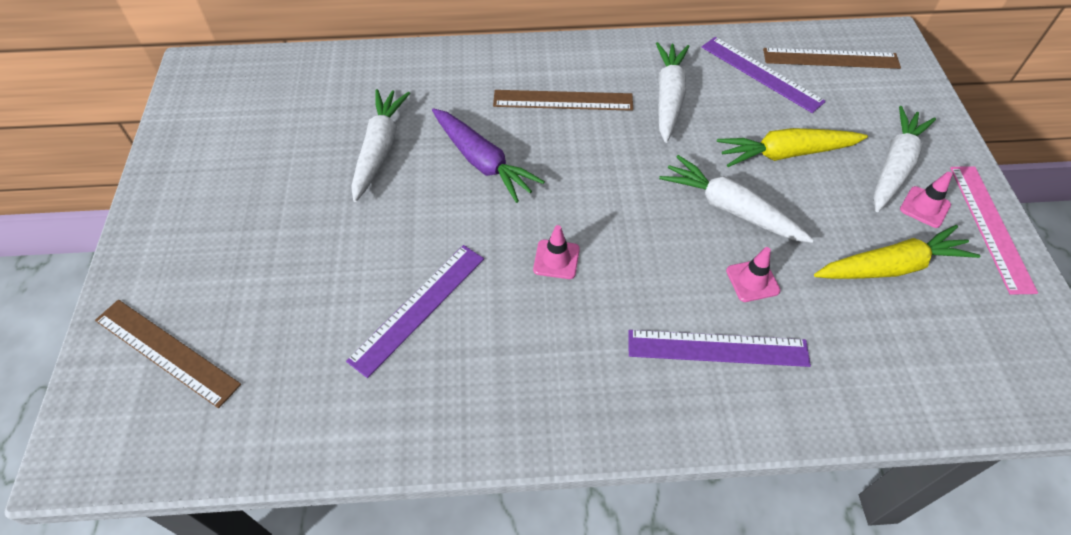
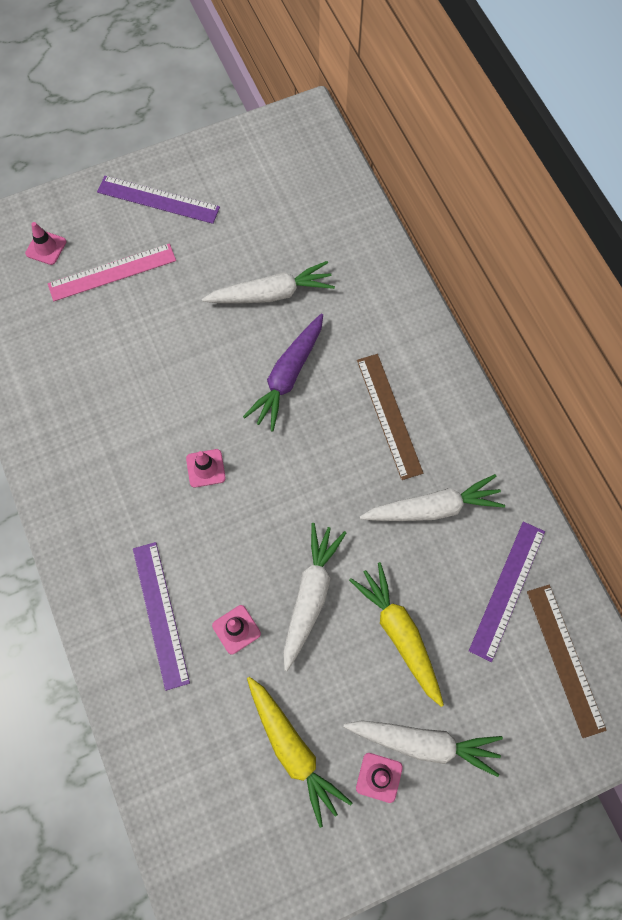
camera: 70 degrees right, 15 degrees up
(166, 352) = (46, 247): brown ruler -> pink traffic cone
(418, 308) = (129, 386): purple ruler -> purple ruler (158, 199)
(990, 227) = (377, 845): pink ruler -> pink ruler (112, 272)

